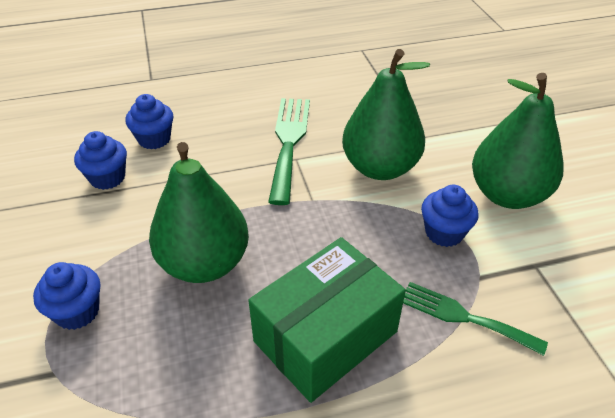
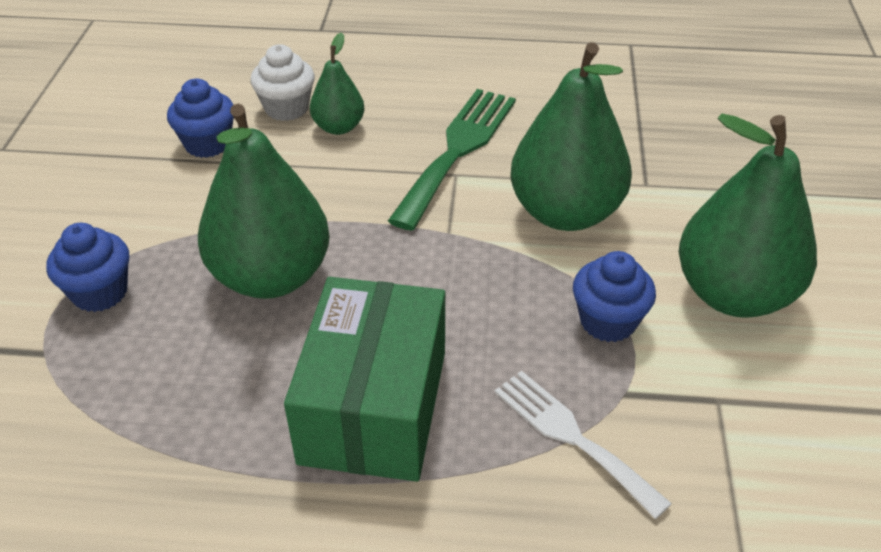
camera: 20 degrees right, 0 degrees up
(154, 139) = (286, 108): blue cupcake -> white cupcake
(199, 144) = (339, 127): none -> green pear
(325, 336) = (374, 406): green box -> green box turned 60 degrees counterclockwise
(464, 317) = (572, 436): green fork -> white fork

